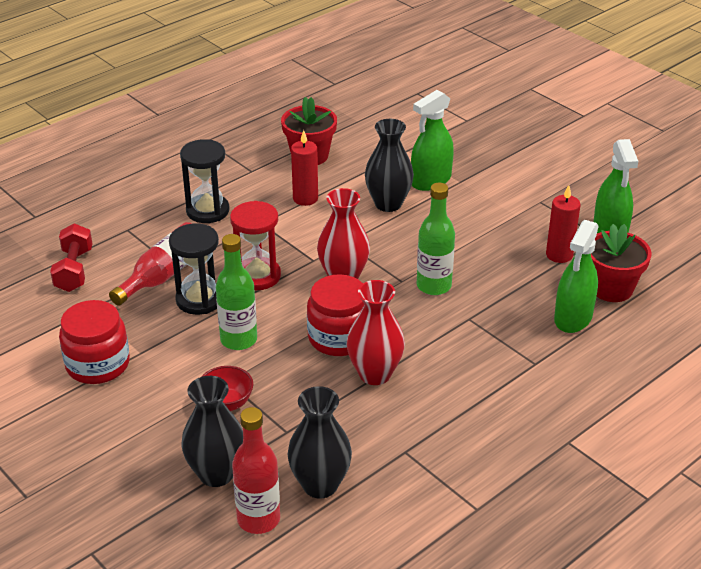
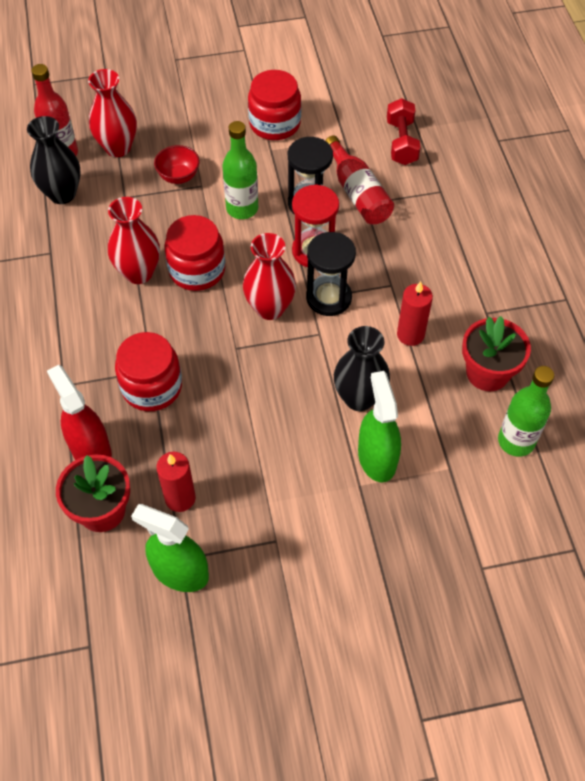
camera: 120 degrees right, 20 degrees up
(74, 270) = (401, 142): red dumbbell -> red dumbbell turned 60 degrees clockwise
(207, 211) = (435, 254): black hourglass -> black hourglass (328, 298)
(216, 474) = (118, 147): black vase -> red vase
(434, 286) = (211, 368): green bottle -> green bottle (516, 441)
(484, 311) = (152, 387): none -> red jar
(573, 318) = (90, 450): green spray bottle -> red spray bottle

